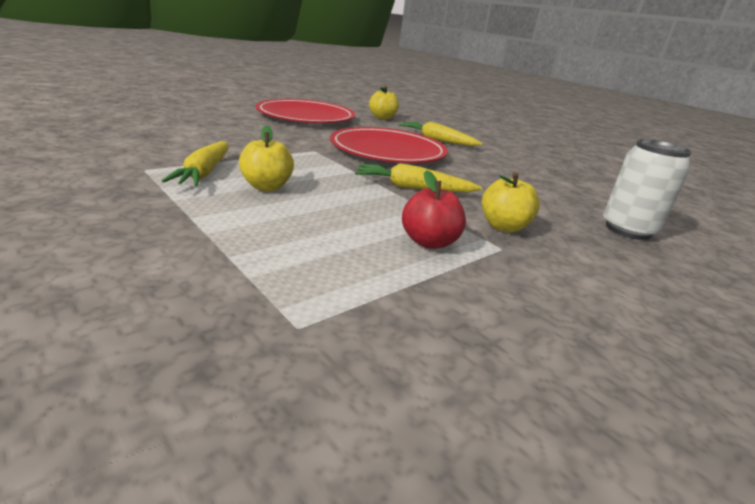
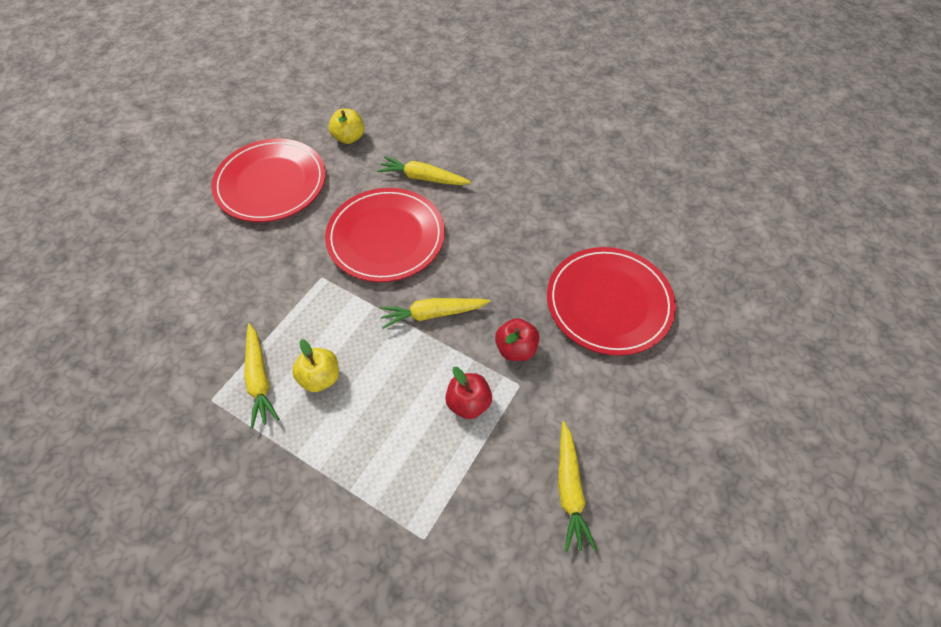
camera: 15 degrees left, 30 degrees up
(503, 227) = (516, 349): yellow apple -> red apple
(567, 352) = (569, 489): none -> yellow carrot
(628, 230) = (609, 302): white can -> red plate

